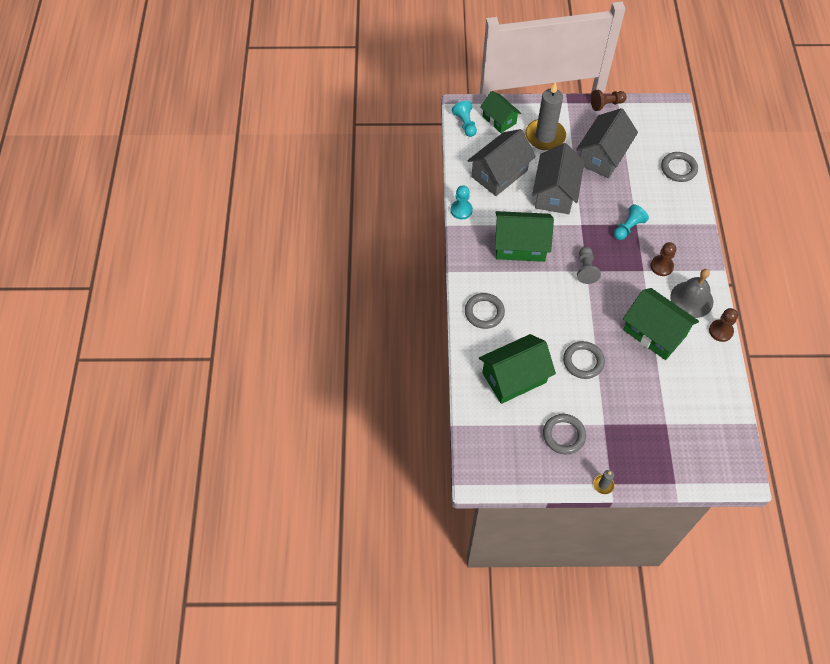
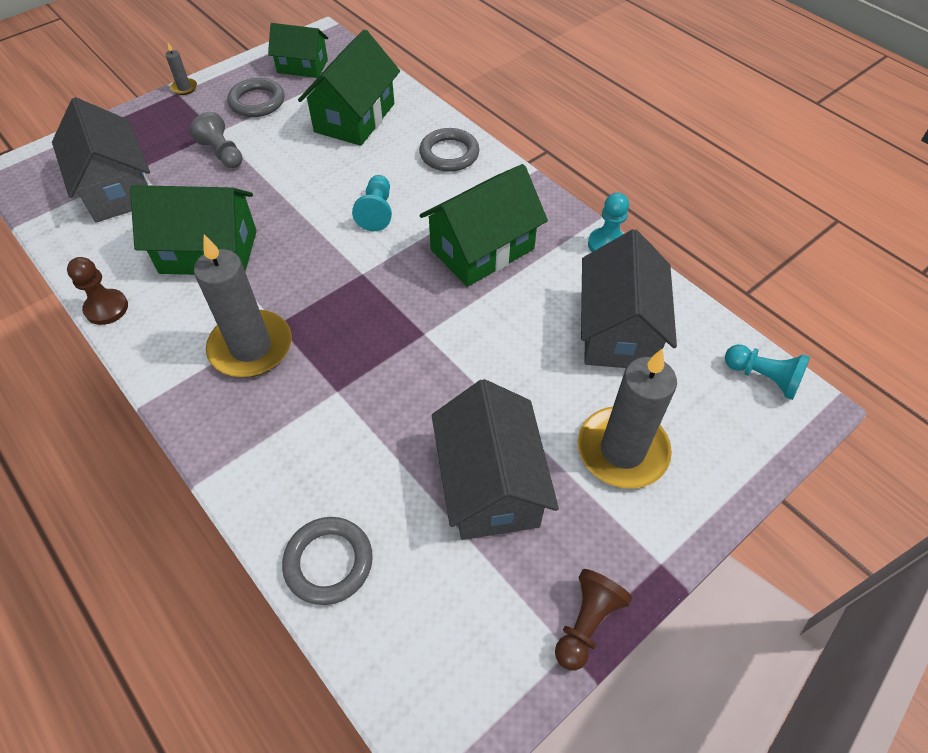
camera: 140 degrees right, 5 degrees down
(499, 120) = (726, 426): green house -> green house (302, 66)
(555, 193) = (507, 357): grey house -> grey house (117, 189)
(583, 361) = (285, 172): grey ring -> none
(585, 269) = (364, 273): grey pawn -> grey pawn (222, 153)
(628, 228) = (345, 375): turquoise pawn -> turquoise pawn (376, 212)
(661, 266) = (251, 347): brown pawn -> grey candle
(691, 299) = (174, 326): grey bell -> none

